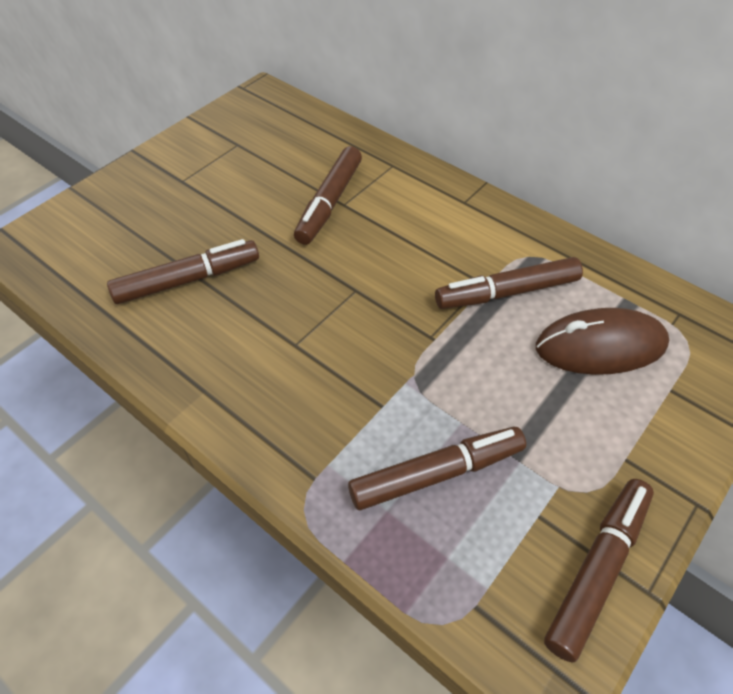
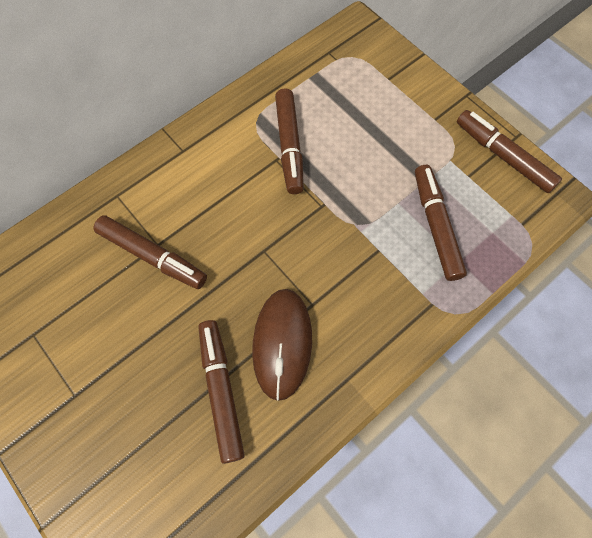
camera: 80 degrees left, 15 degrees up
(600, 346) = (348, 104): brown mouse -> brown mouse (282, 343)

